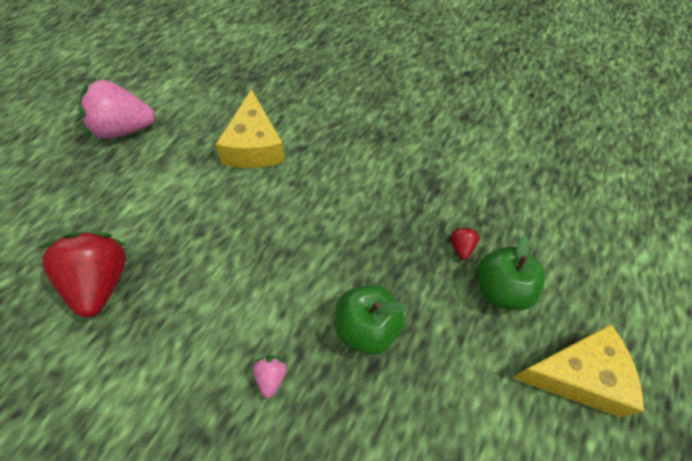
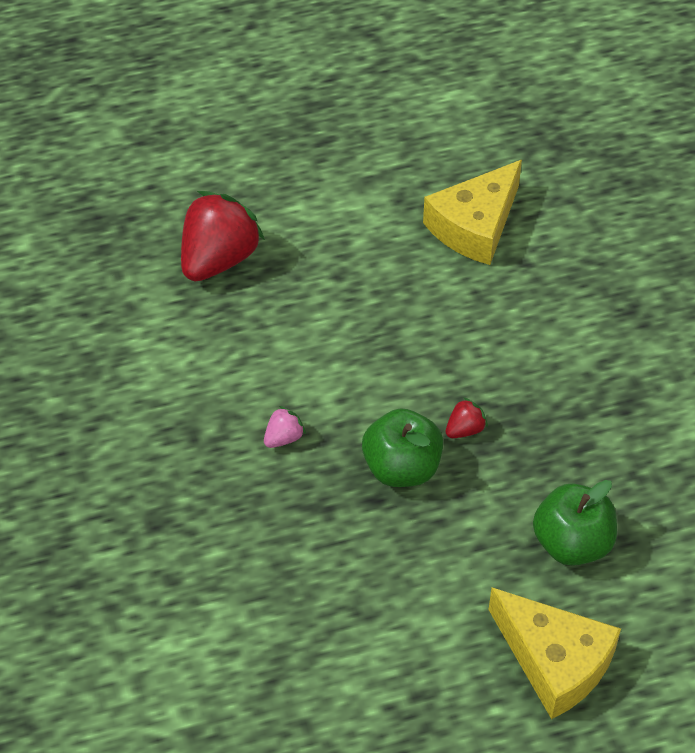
camera: 50 degrees right, 5 degrees down
(123, 129) = (361, 121): pink strawberry -> none
(461, 247) = (580, 479): red strawberry -> red strawberry (465, 429)

